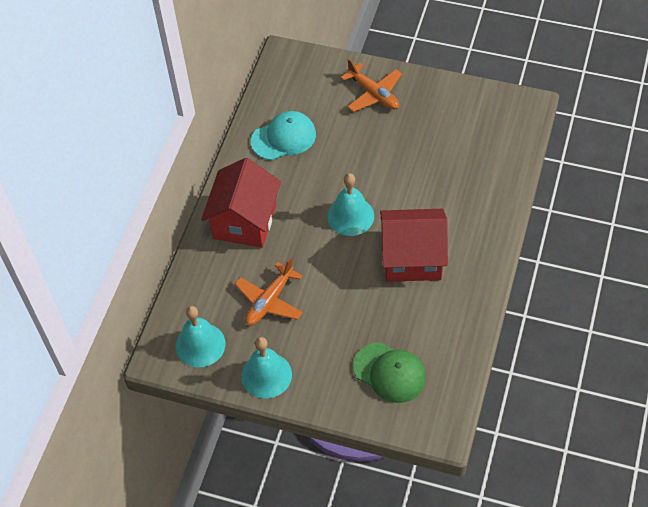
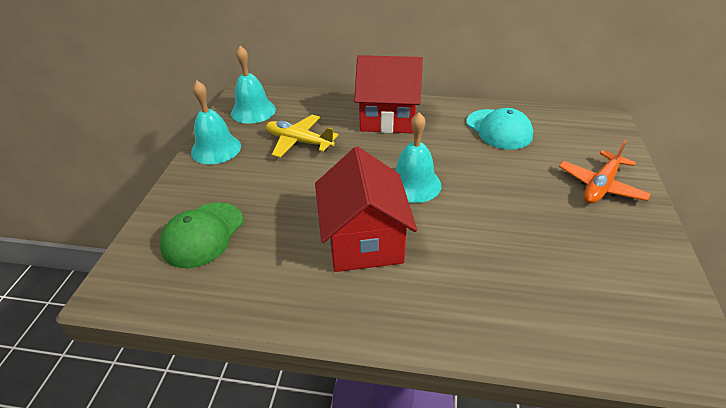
camera: 80 degrees right, 15 degrees down
(269, 301) = (299, 142): orange plane -> yellow plane

